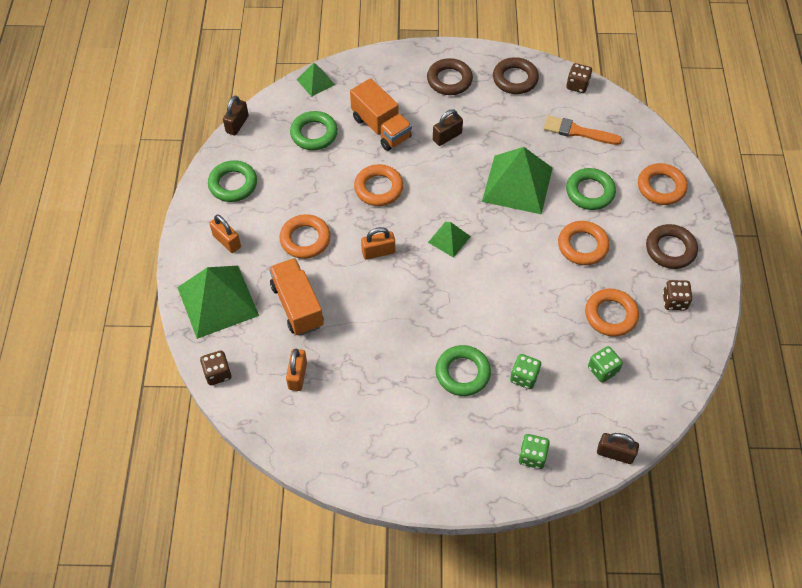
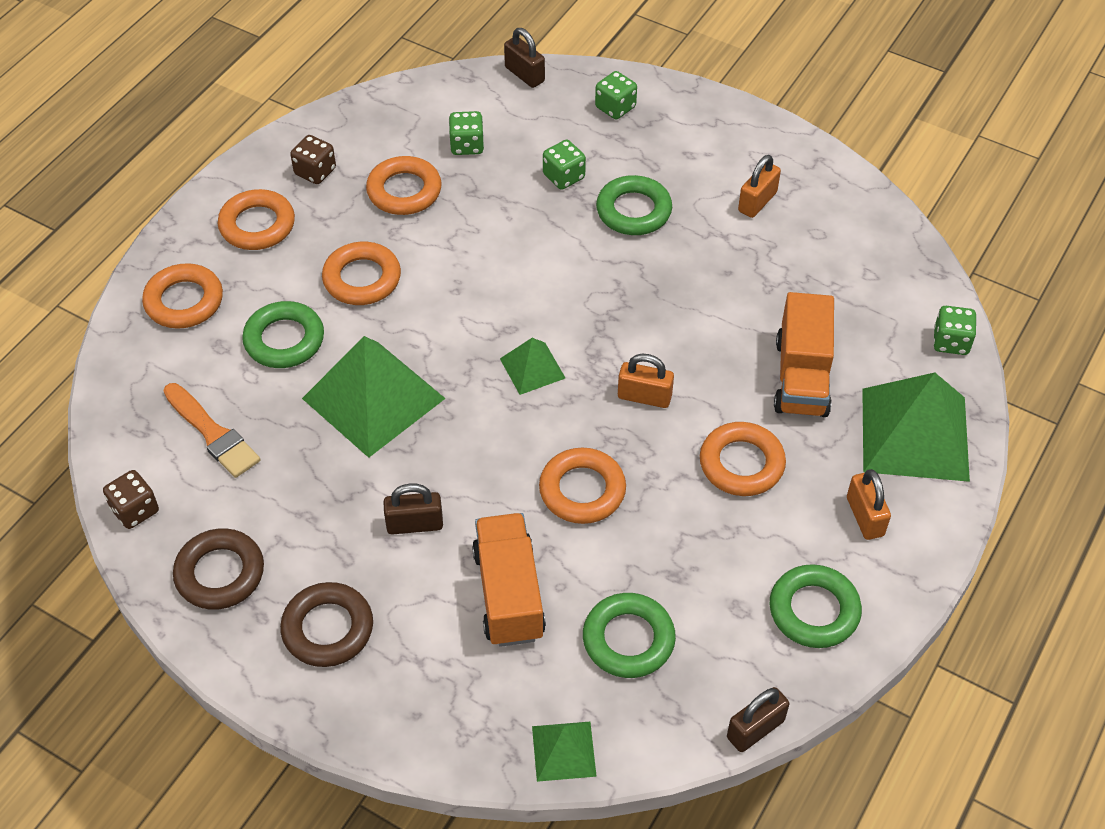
camera: 150 degrees left, 5 degrees down
(217, 373) = (951, 342): brown dice -> green dice
(297, 375) = (844, 295): orange padlock -> orange padlock (757, 202)
(670, 249) = (257, 225): brown ring -> orange ring

